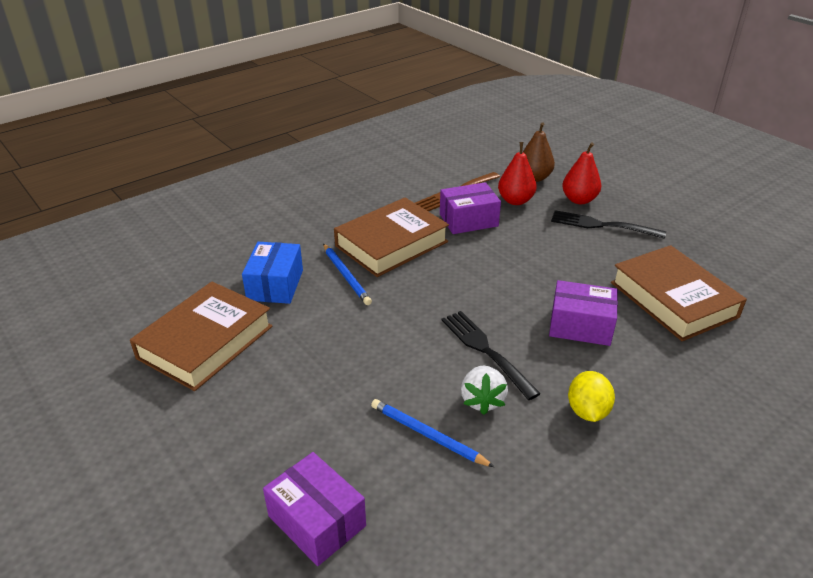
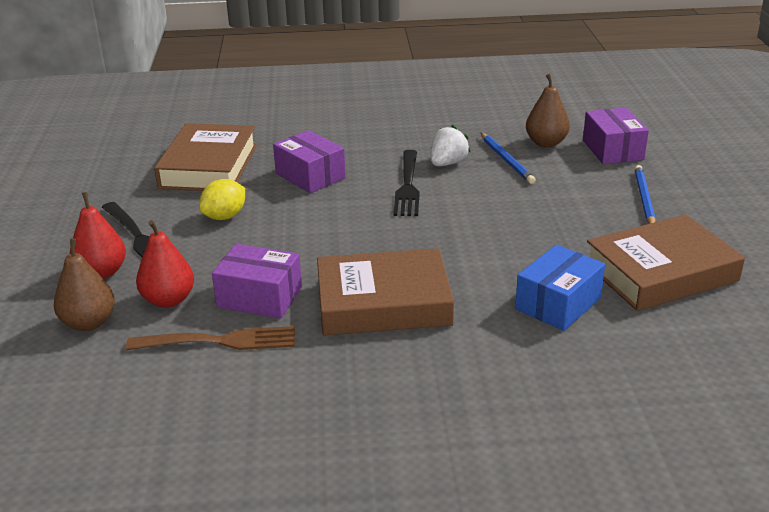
camera: 145 degrees left, 5 degrees down
(346, 276) = (470, 285): blue pencil -> blue pencil (643, 199)
(407, 495) = (546, 143): none -> brown pear
(587, 411) = (384, 139): yellow lemon -> yellow lemon (225, 216)

